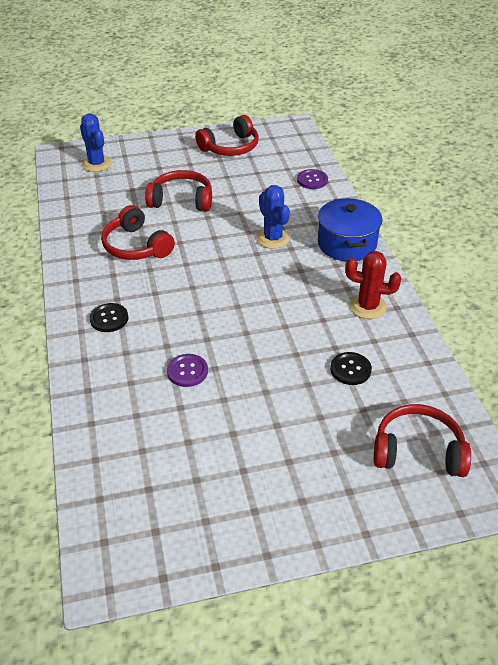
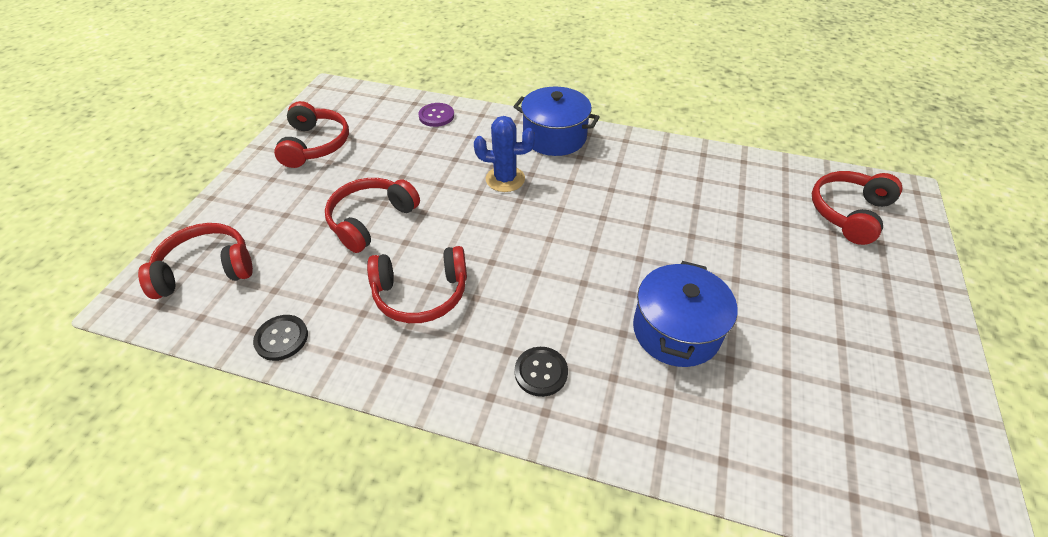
camera: 60 degrees left, 5 degrees up
(96, 164) = (206, 269): blue cactus -> red headphones
(187, 371) = (676, 330): purple button -> blue pot
(350, 369) = (731, 209): black button -> black button (281, 338)
(368, 306) = (652, 162): red cactus -> none

